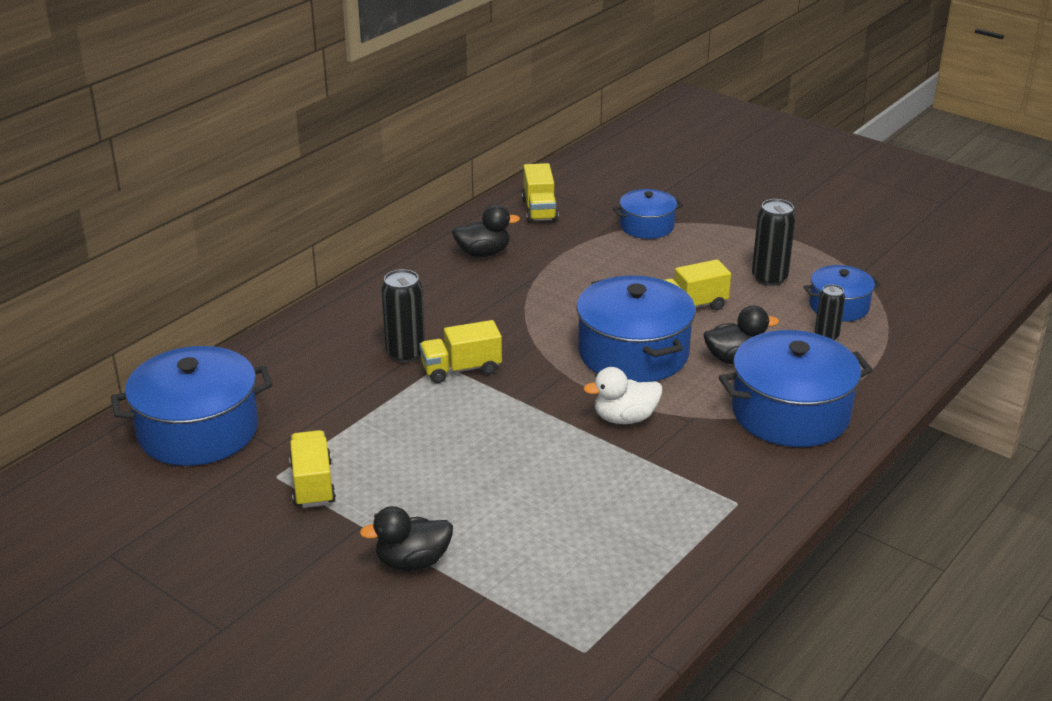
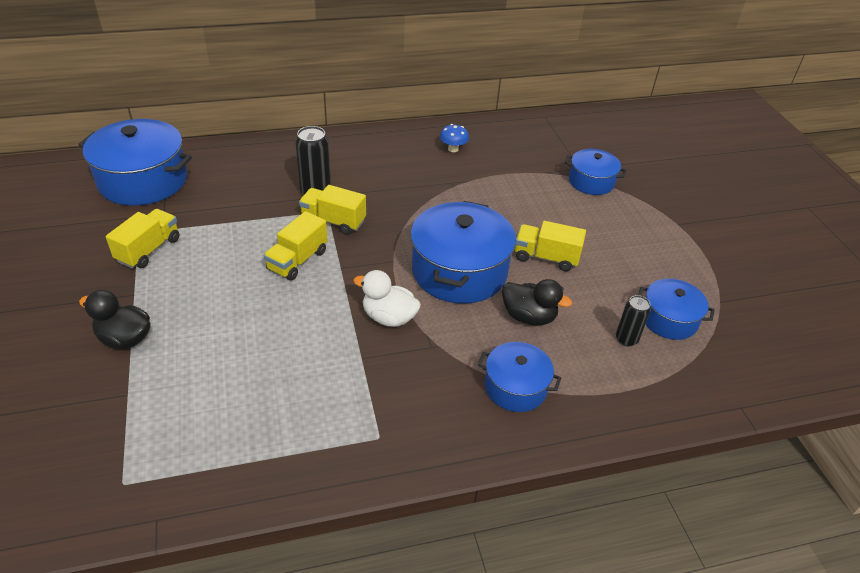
camera: 35 degrees right, 10 degrees up
(483, 253) = (453, 149): black duck -> blue mushroom
(539, 210) = (529, 136): yellow truck -> yellow truck (297, 260)
(769, 278) = (638, 266): black can -> none
(790, 413) = (515, 387): blue pot -> blue pot, size x0.56

